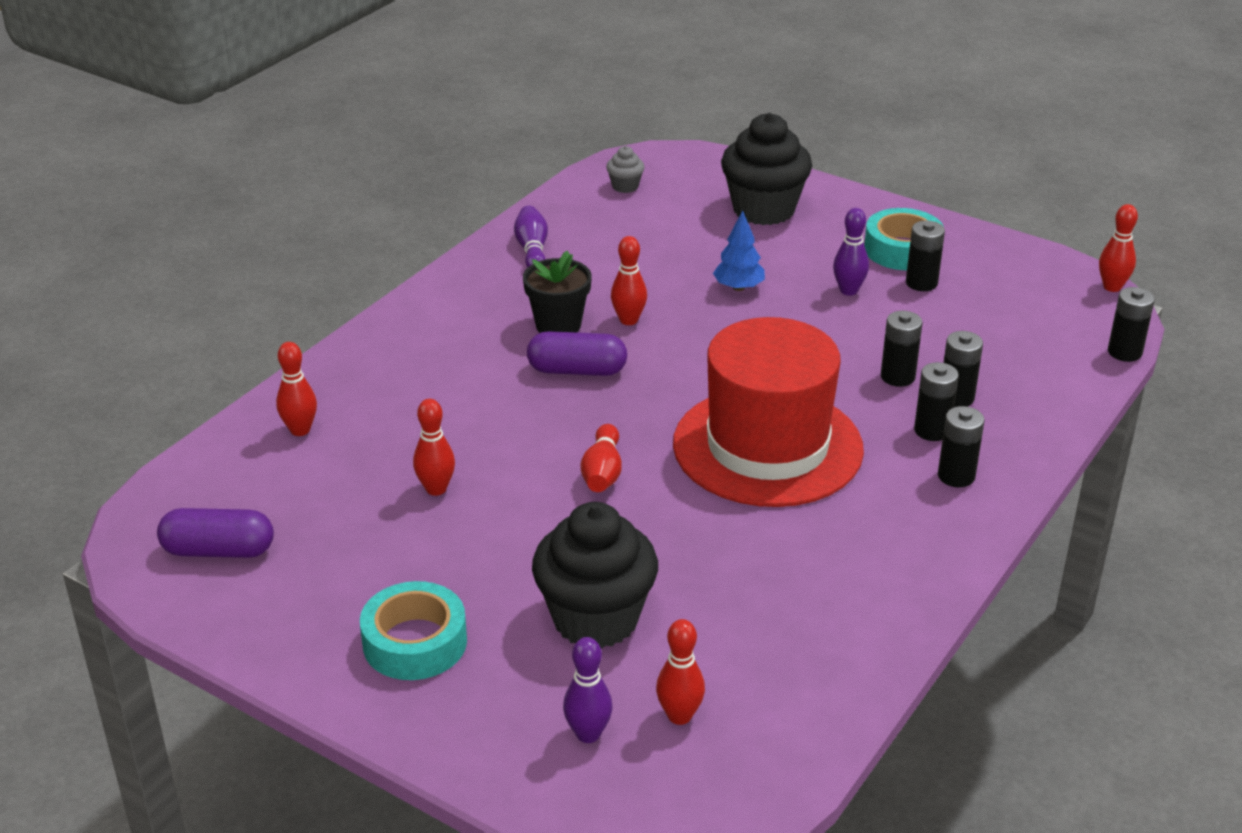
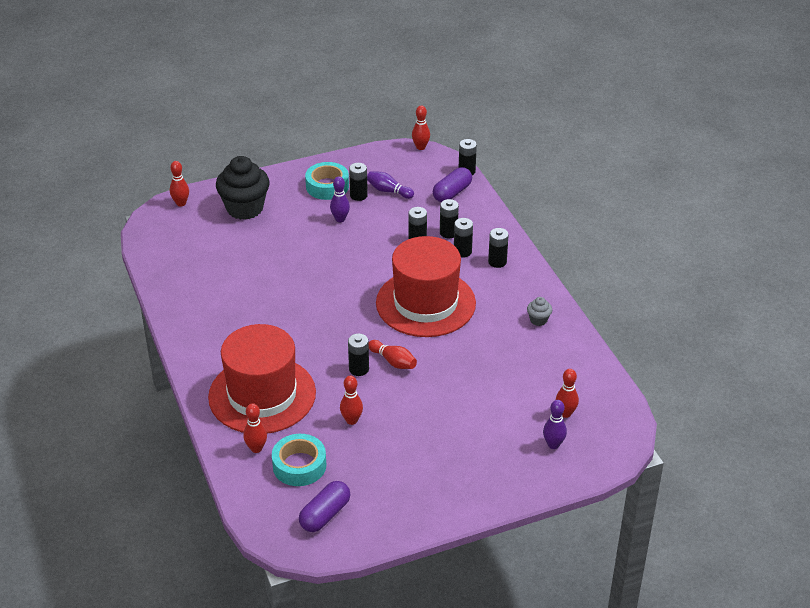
camera: 55 degrees left, 5 degrees up
(410, 388) = (262, 395): none -> red hat
(415, 642) = (452, 473): turquoise tape -> turquoise tape (299, 465)
(532, 250) = (189, 299): purple bowling pin -> purple bowling pin (388, 191)
(551, 447) = (359, 369): none -> black battery
(558, 325) = (265, 322): black flower pot -> none
(577, 370) = (308, 333): purple capsule -> purple capsule (452, 193)
(595, 619) = (488, 410): black cupcake -> none
(625, 186) = (168, 241): grey cupcake -> grey cupcake (538, 320)
(628, 320) = (287, 297): red bowling pin -> red bowling pin (181, 203)
(738, 287) = (300, 250): blue tree -> none

